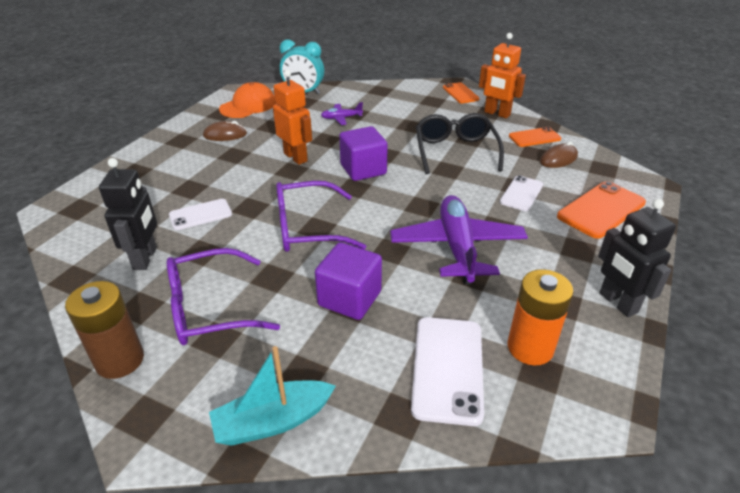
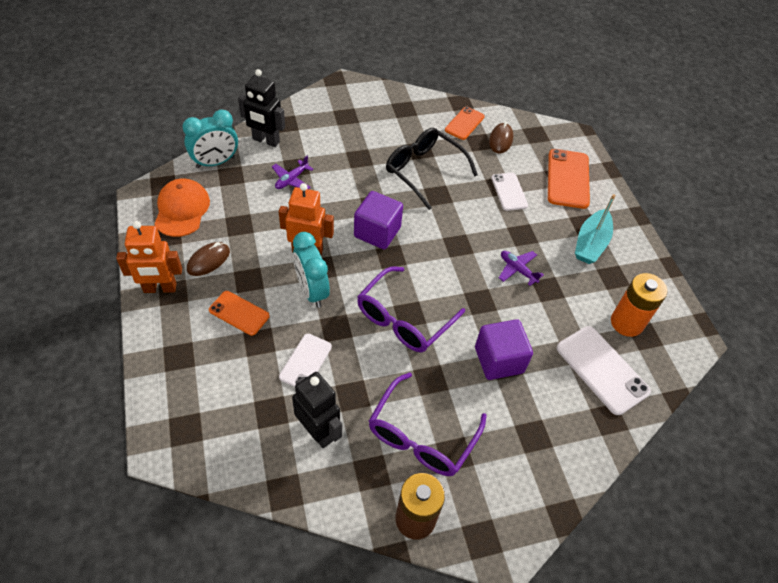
camera: 45 degrees left, 15 degrees up
(265, 179) = (312, 291): none -> turquoise clock
(273, 421) = (553, 478): turquoise boat -> turquoise boat (591, 243)
(457, 247) = (517, 270): purple plane -> purple plane, size x0.46
(460, 93) = (359, 94): orange phone -> orange phone (239, 313)
(497, 114) = (412, 107): orange robot -> orange robot (160, 288)
(617, 303) = (639, 257): black robot -> black robot (266, 141)

